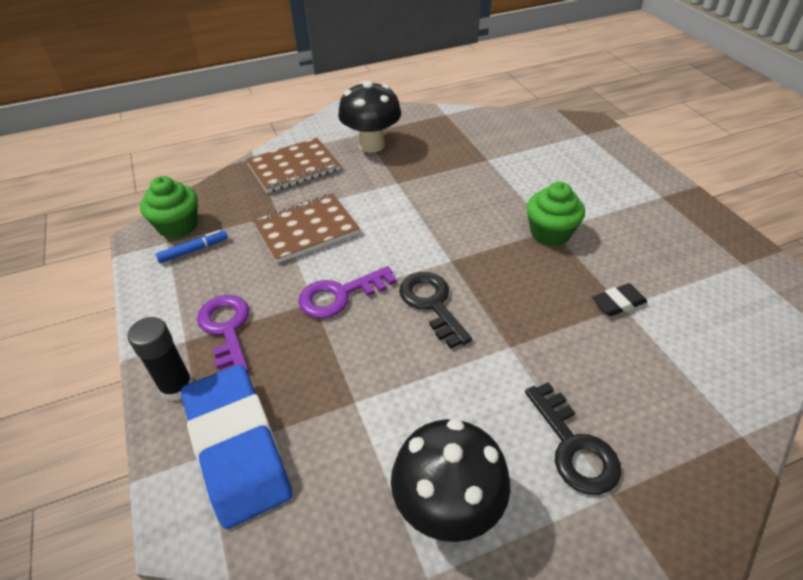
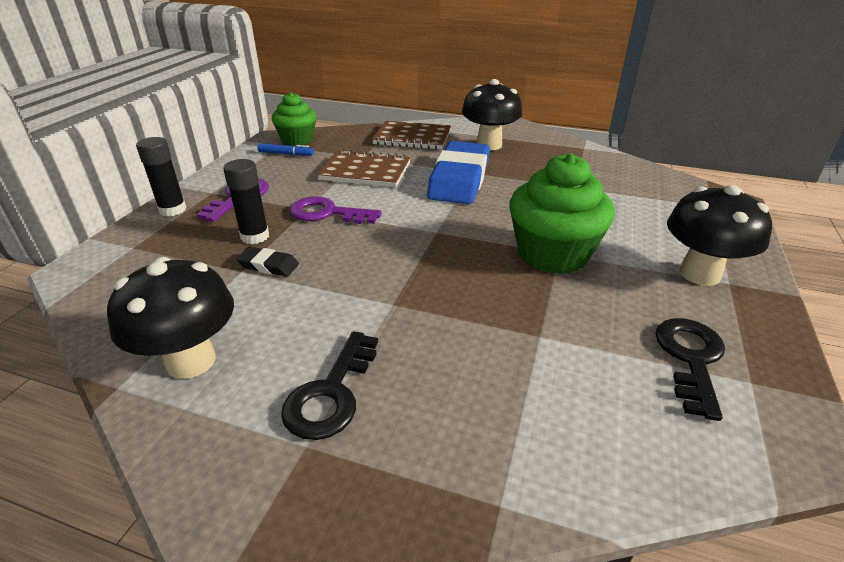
camera: 40 degrees right, 10 degrees down
(237, 447) = (149, 253): blue eraser -> blue eraser (459, 179)
(312, 360) = (255, 236): none -> black glue stick
(431, 304) = (378, 248): black key -> black key (690, 359)
(550, 233) = (552, 254): green cupcake -> green cupcake, size x1.54
(618, 303) = (539, 330): black eraser -> black eraser (268, 265)
(642, 198) = (699, 274): none -> black mushroom

